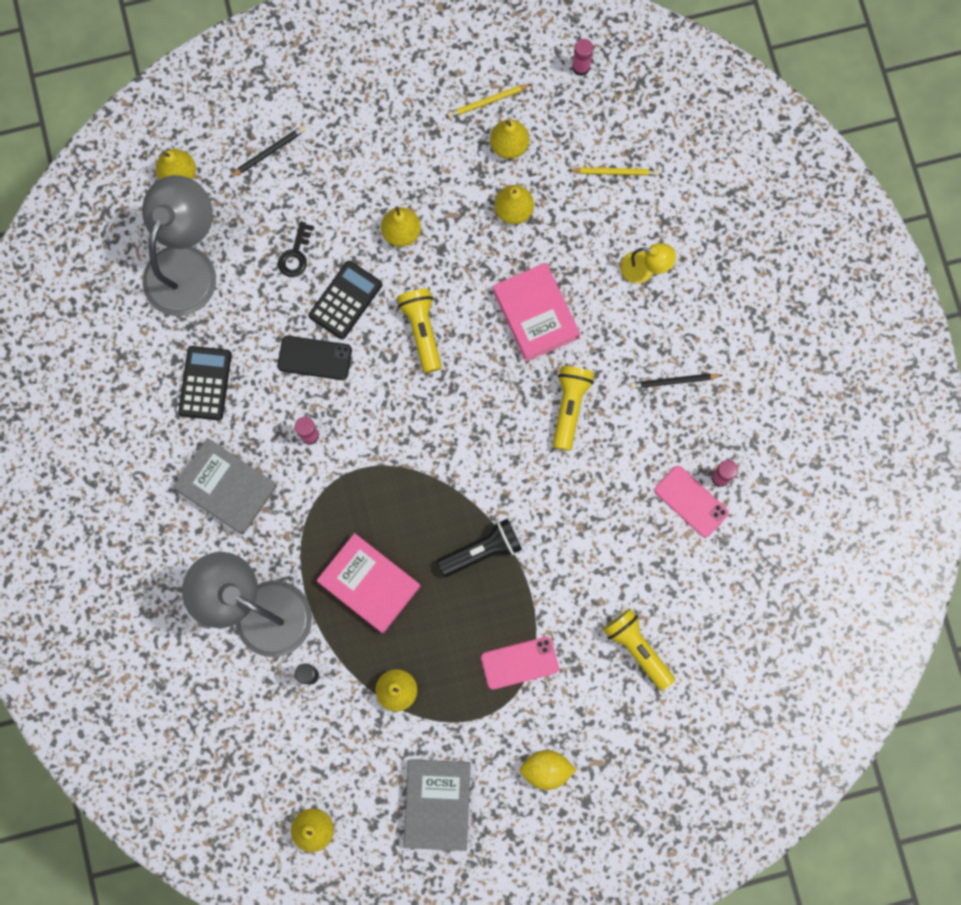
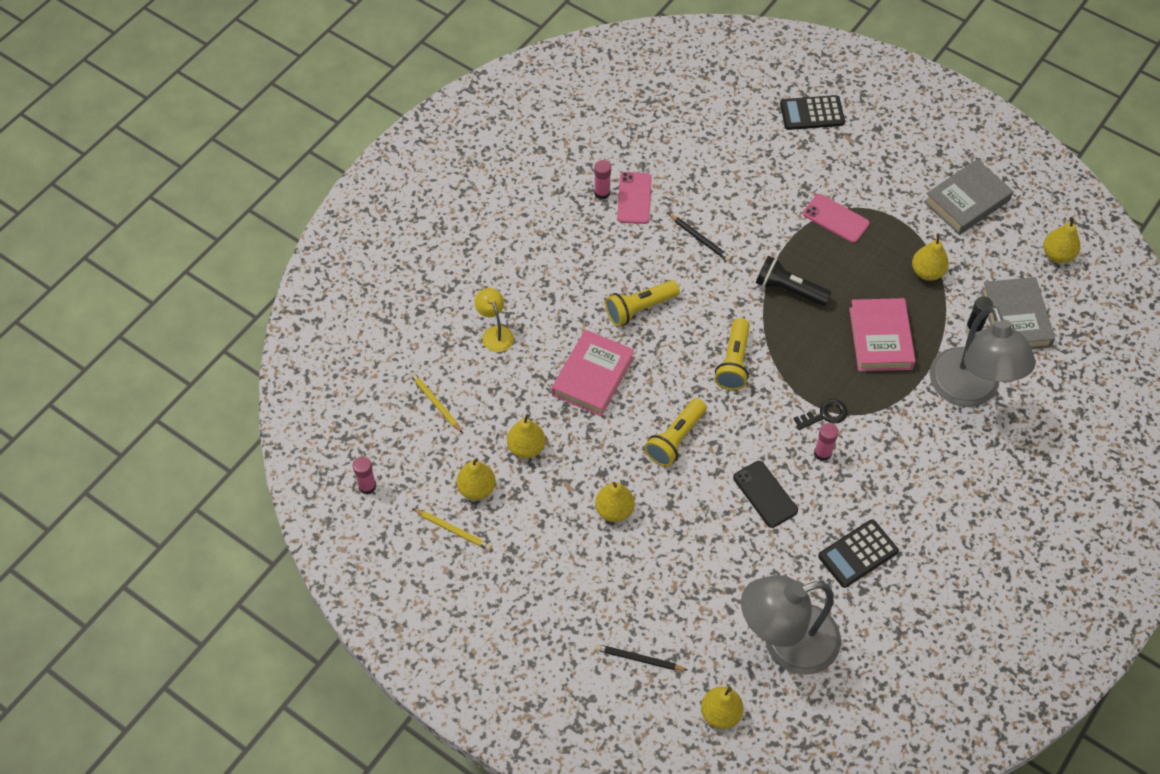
camera: 130 degrees left, 20 degrees down
(226, 487) = (913, 478): grey book -> grey book (1015, 318)
(295, 255) = (701, 571): black key -> black key (825, 415)
(345, 300) = (702, 508): black calculator -> black calculator (812, 113)
(546, 769) = (882, 160): yellow lemon -> none
(637, 648) = (758, 164): yellow flashlight -> yellow flashlight (733, 362)
(674, 381) = (561, 261): black pencil -> black pencil (700, 239)

